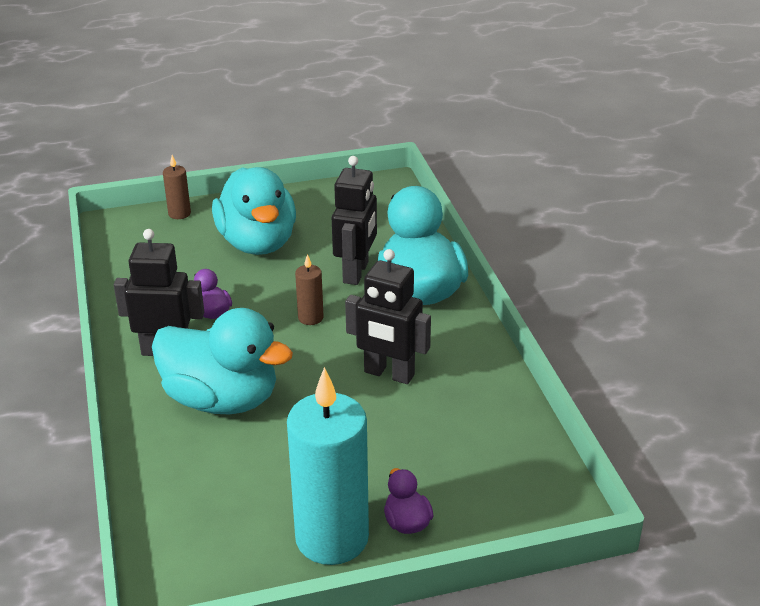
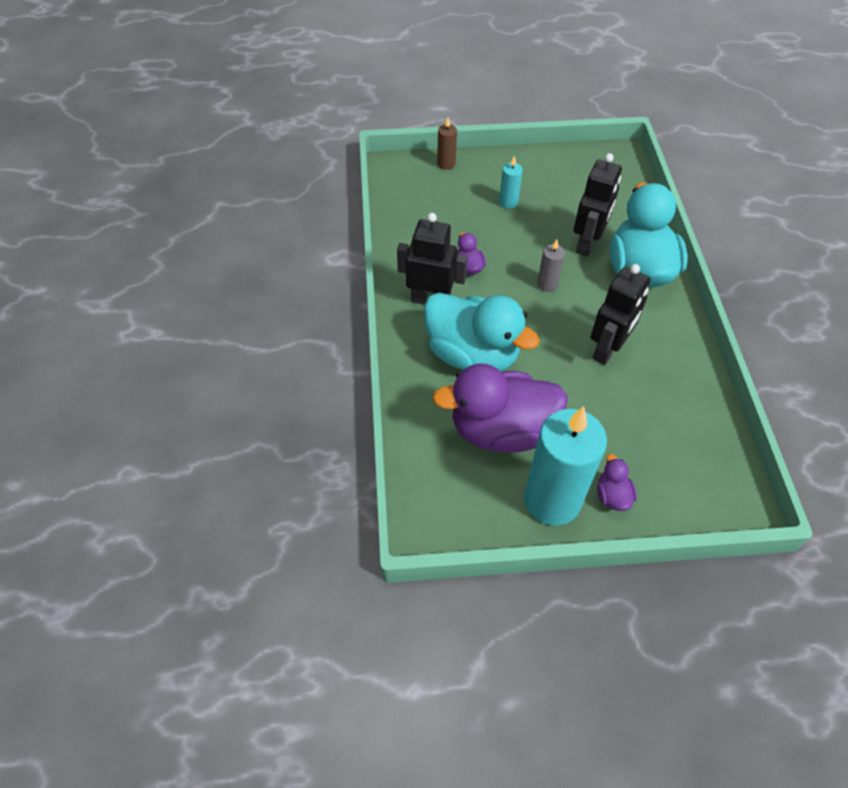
camera: 10 degrees right, 20 degrees up
(258, 243) = (508, 202): turquoise duck -> turquoise candle
(262, 473) = (501, 430): none -> purple duck
(310, 318) = (547, 284): brown candle -> grey candle
(389, 374) = (607, 349): black robot -> black robot turned 90 degrees counterclockwise

